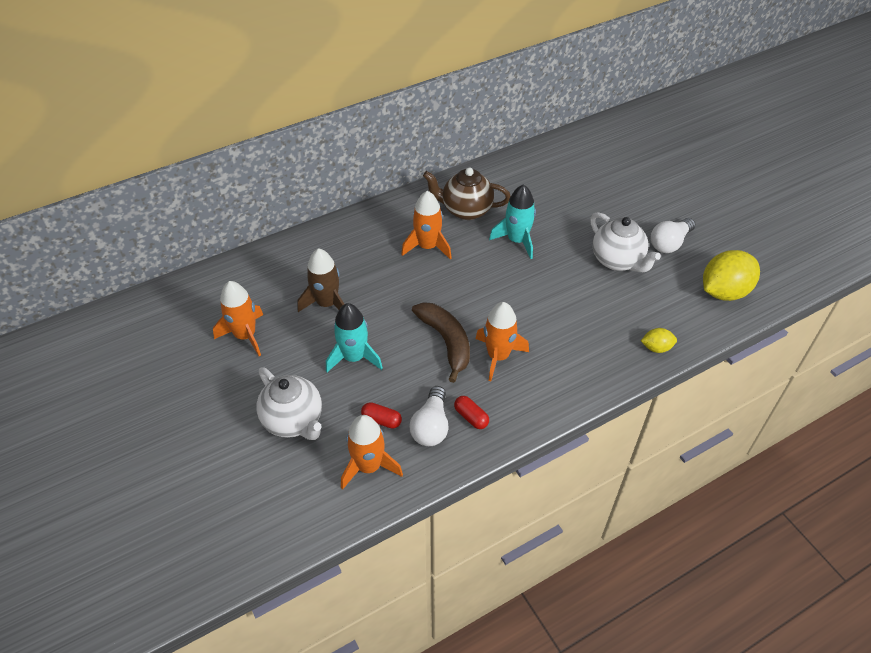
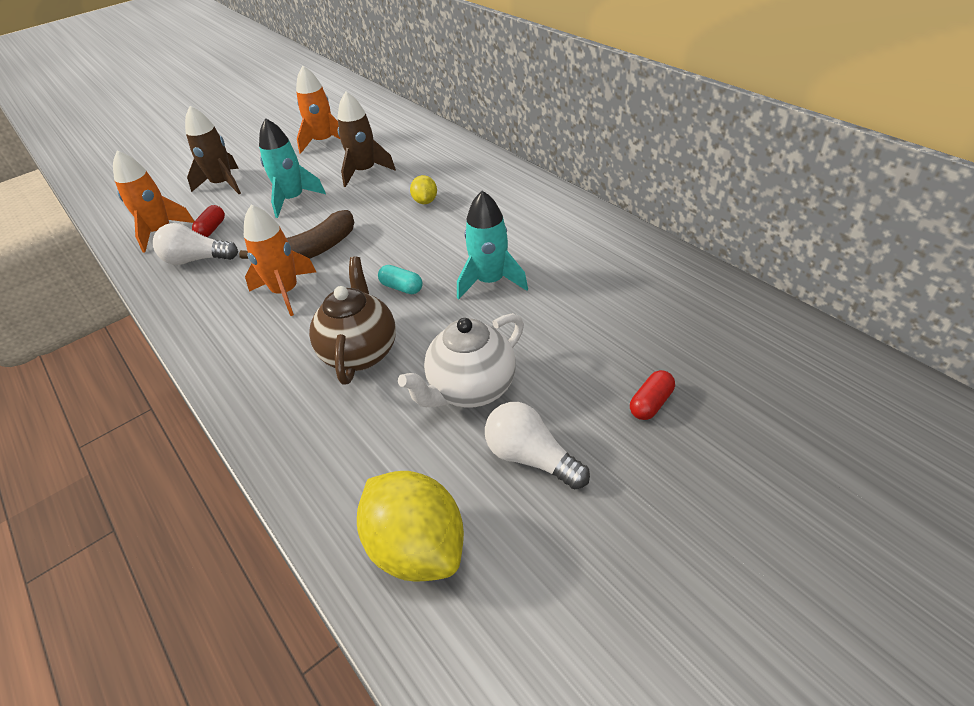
camera: 85 degrees right, 5 degrees down
(294, 421) = (223, 184): white teapot -> brown rocket
(427, 246) = (461, 214): orange rocket -> none
(466, 210) = (536, 231): brown teapot -> brown teapot (360, 352)
(471, 417) = (202, 284): red capsule -> red capsule (651, 403)
(511, 287) = (402, 287): none -> turquoise capsule
(656, 348) = (287, 447): yellow lemon -> yellow lemon (425, 201)

